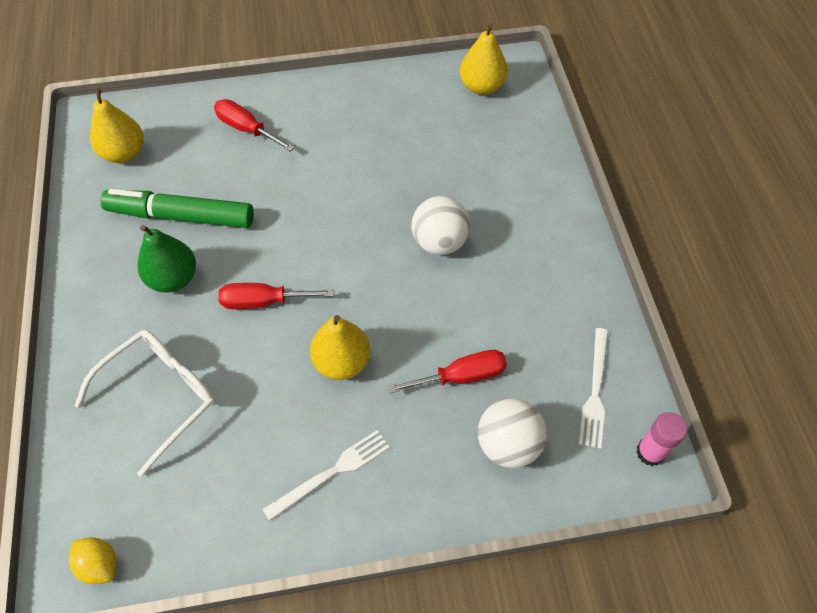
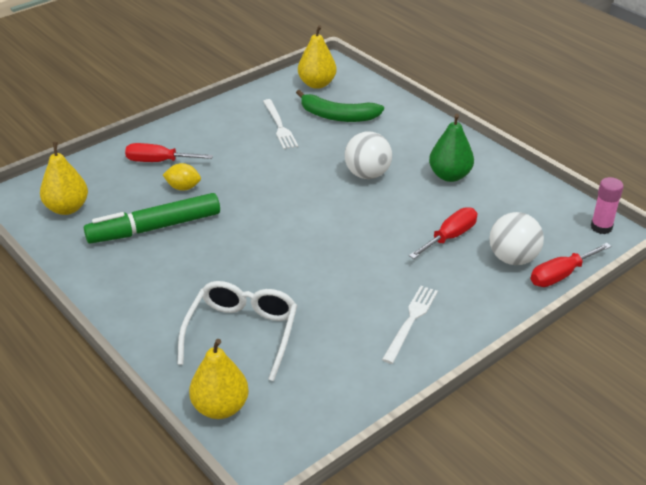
camera: 30 degrees left, 20 degrees down
(100, 564) = (289, 444): yellow lemon -> yellow lemon (183, 187)
(173, 278) = (184, 265): green pear -> green pear (449, 176)
(263, 301) = (269, 251): red screwdriver -> red screwdriver (560, 275)
(342, 362) = (360, 261): yellow pear -> yellow pear (220, 407)
(469, 143) = (337, 116): none -> green banana
(595, 391) = (541, 211): white fork -> white fork (279, 126)

